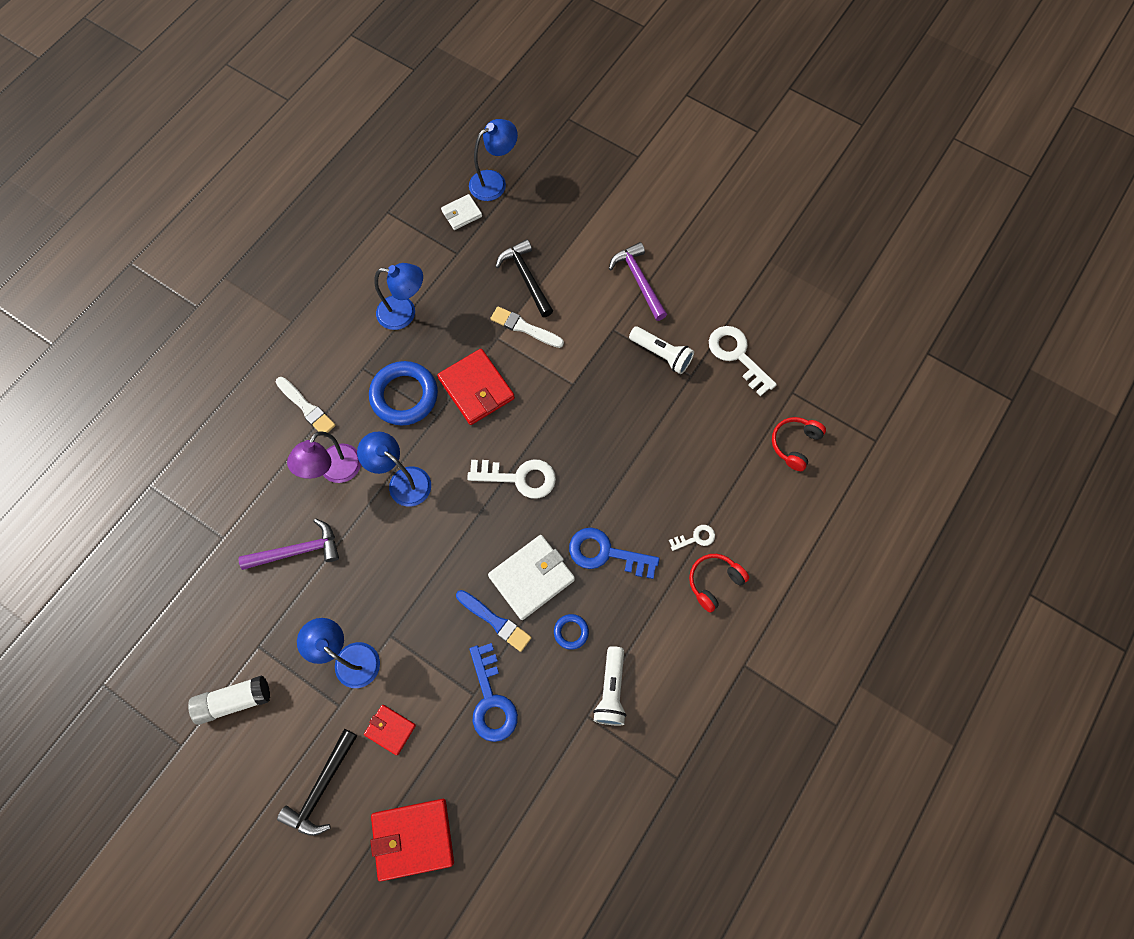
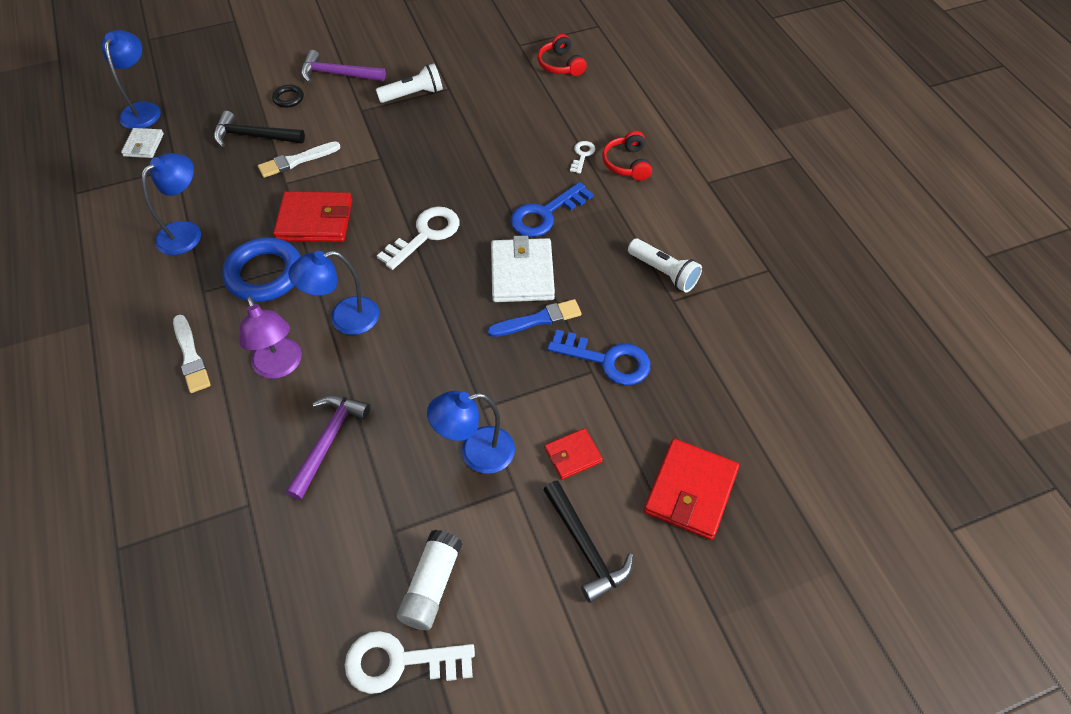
camera: 55 degrees left, 15 degrees down
(306, 407) = (191, 356): white brush -> white brush turned 75 degrees clockwise
(571, 632) = (592, 272): blue ring -> none
(584, 268) = (288, 98): none -> black ring
(737, 356) = (460, 56): white key -> white key (400, 662)

